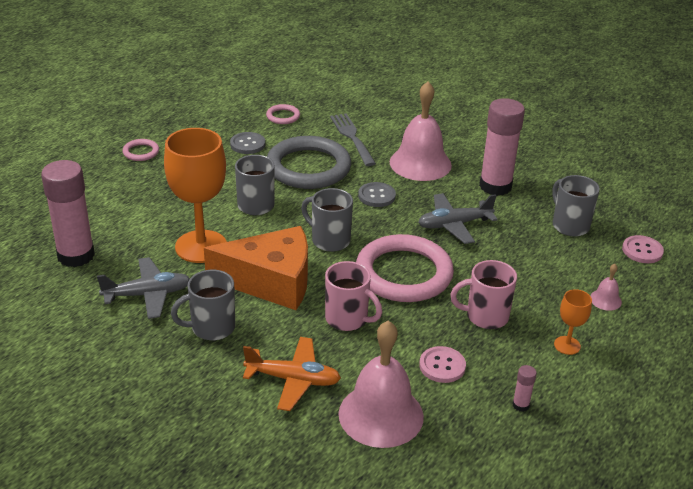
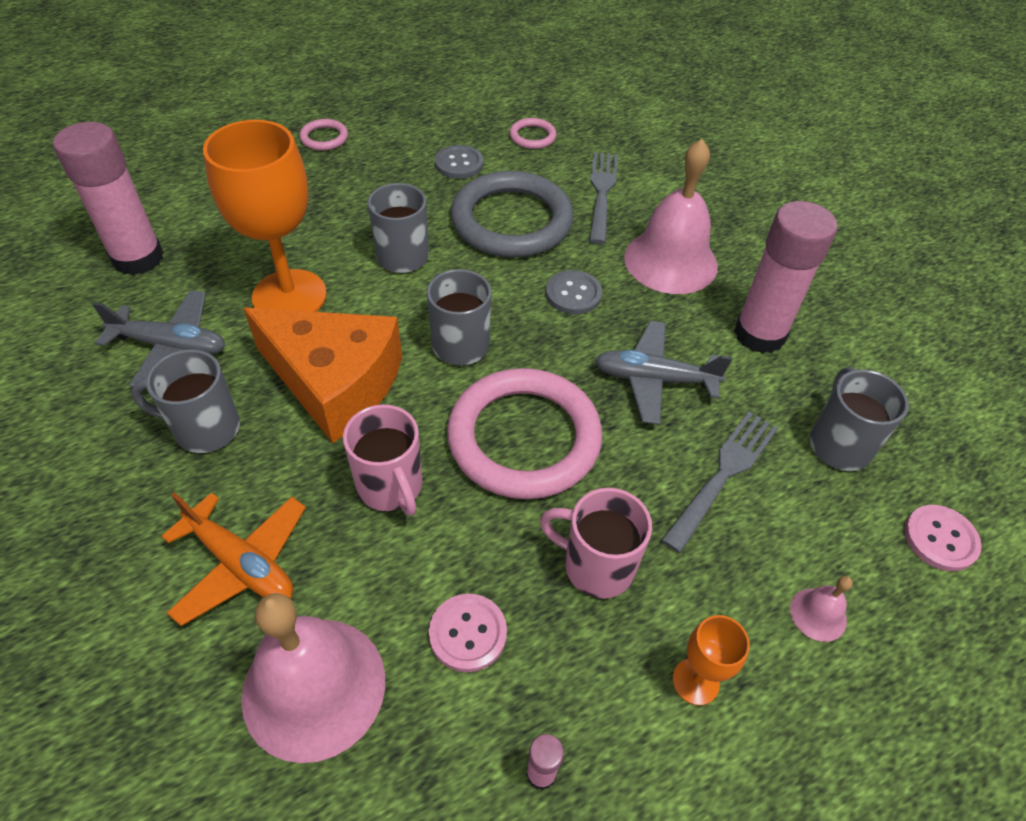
camera: 25 degrees right, 15 degrees up
(521, 257) = (723, 475): none -> grey fork

